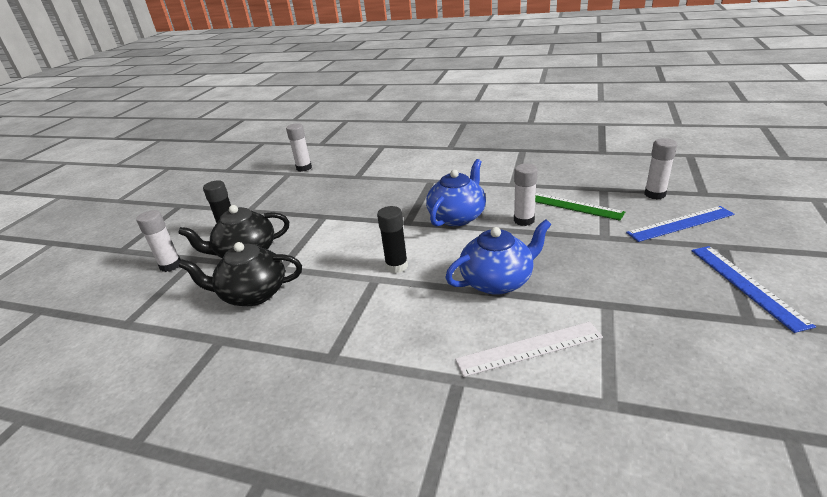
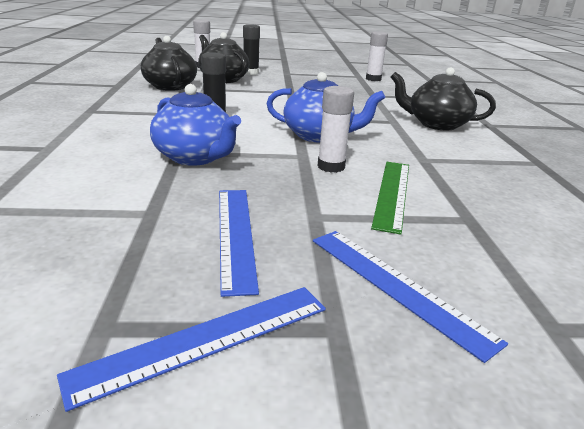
camera: 65 degrees right, 5 degrees down
(443, 165) = (436, 124): none -> black teapot
(529, 349) = (79, 173): white ruler -> none
(634, 269) = (235, 234): none -> blue ruler
(655, 194) = (493, 266): white glue stick -> none

